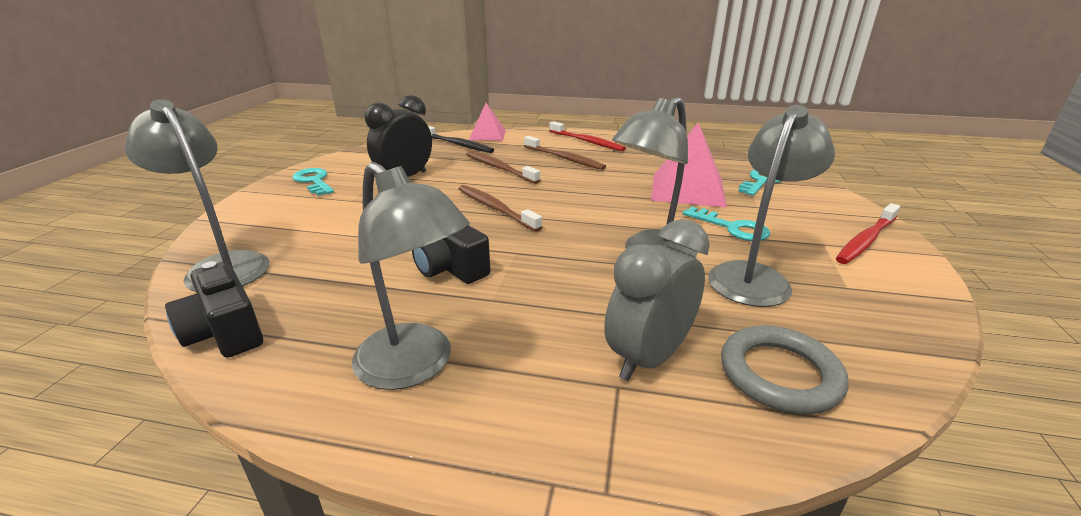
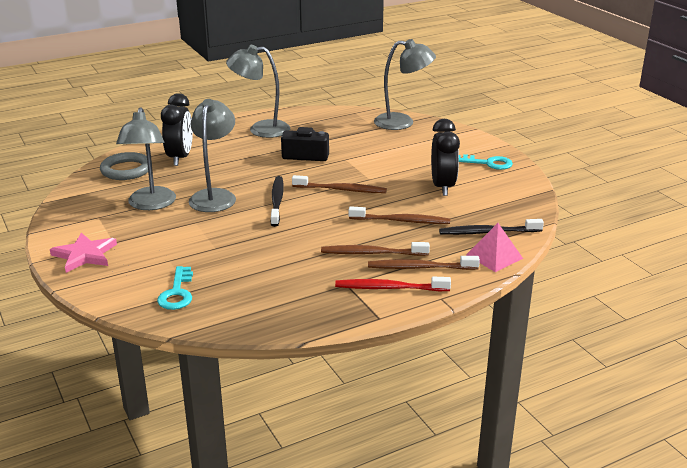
camera: 140 degrees right, 0 degrees up
(225, 332) = (343, 113): black camera -> none
(547, 144) = (419, 267): none -> brown toothbrush
(581, 221) = (277, 201): none -> black toothbrush
(648, 358) = (180, 158): grey clock -> black clock
(687, 189) = (233, 257): pink pyramid -> none
(732, 227) = (178, 232): turquoise key -> none
(865, 240) = (84, 255): red toothbrush -> pink star

